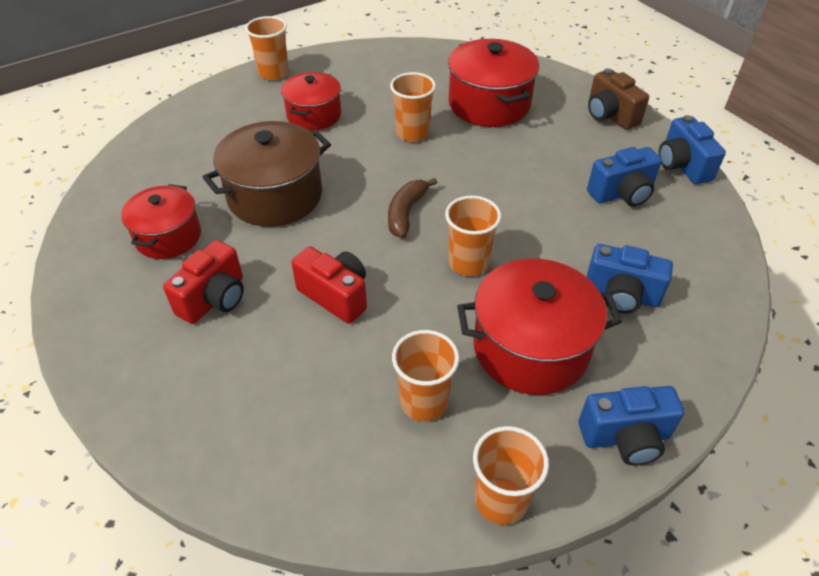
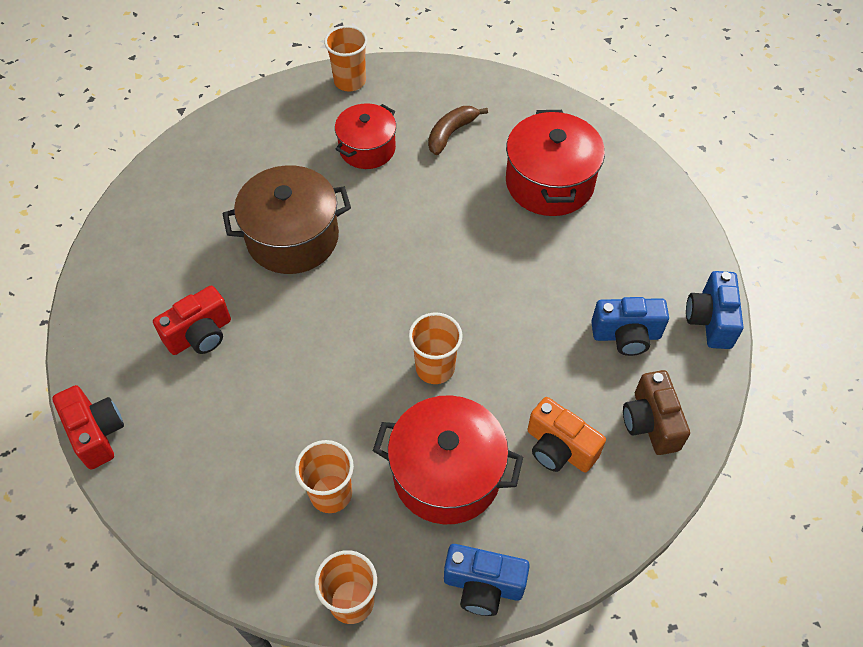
camera: 20 degrees right, 10 degrees up
(168, 236) = (184, 256): red pot -> none
(335, 296) = (302, 364): red camera -> red camera (96, 433)
(406, 213) = (404, 294): brown banana -> brown banana (451, 133)
(412, 133) = (454, 198): orange cup -> none
(610, 115) = (670, 233): brown camera -> brown camera (650, 423)
(621, 295) = (559, 448): blue camera -> orange camera

